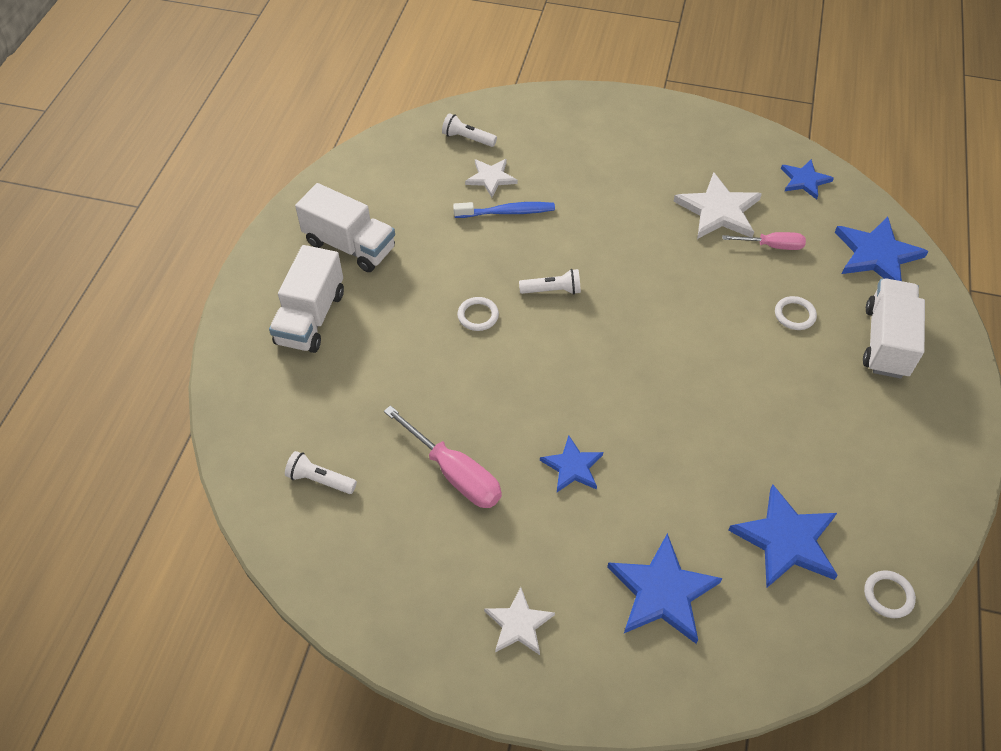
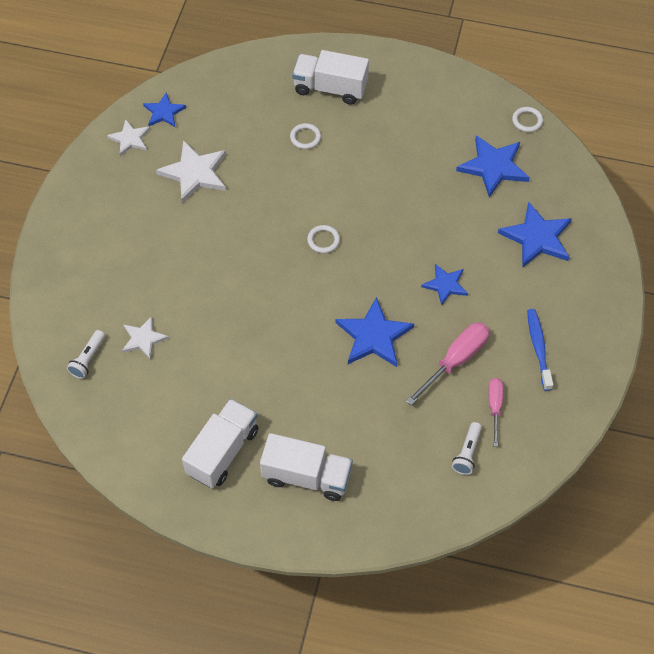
camera: 90 degrees left, 5 degrees up
(478, 316) = (305, 347): white ring -> white ring (323, 240)
(507, 212) = (187, 326): blue toothbrush -> blue toothbrush (538, 348)
(518, 624) = (568, 320): white star -> white star (130, 139)
(552, 290) = (279, 293): white flashlight -> none
(772, 246) = (235, 142): pink screwdriver -> pink screwdriver (494, 407)
(876, 254) = (247, 80): blue star -> blue star (373, 336)

